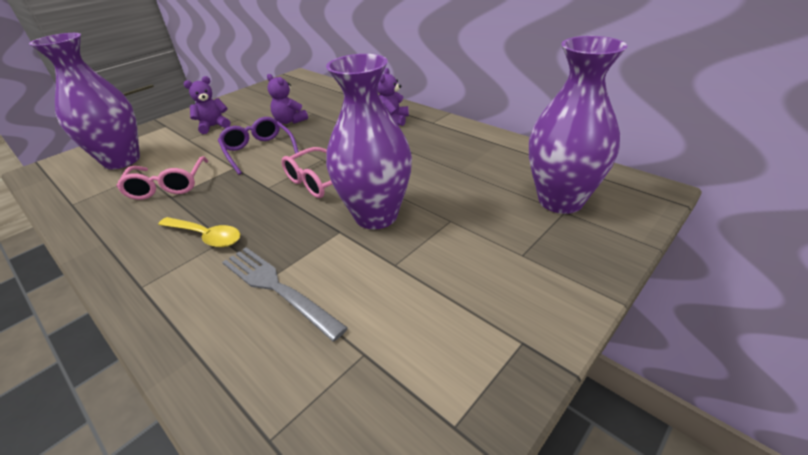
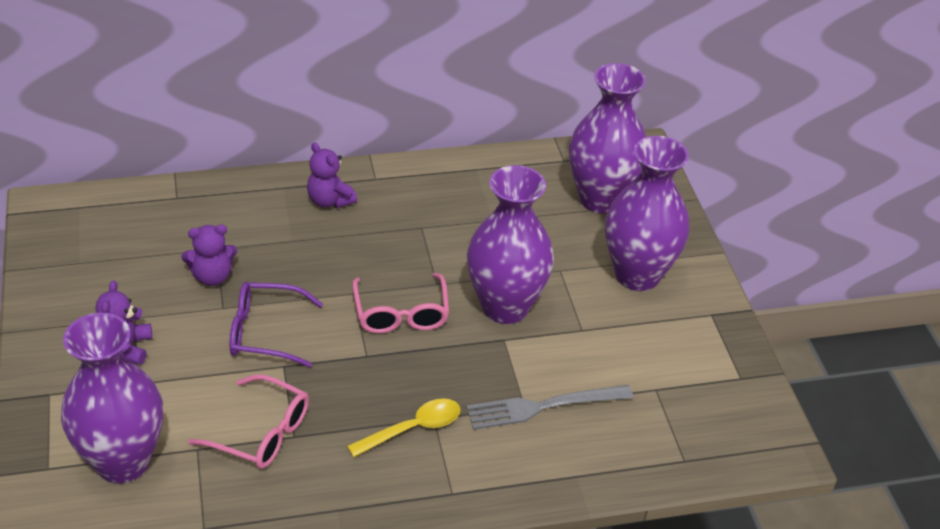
camera: 60 degrees left, 5 degrees up
(504, 262) = (637, 275): none -> purple vase

